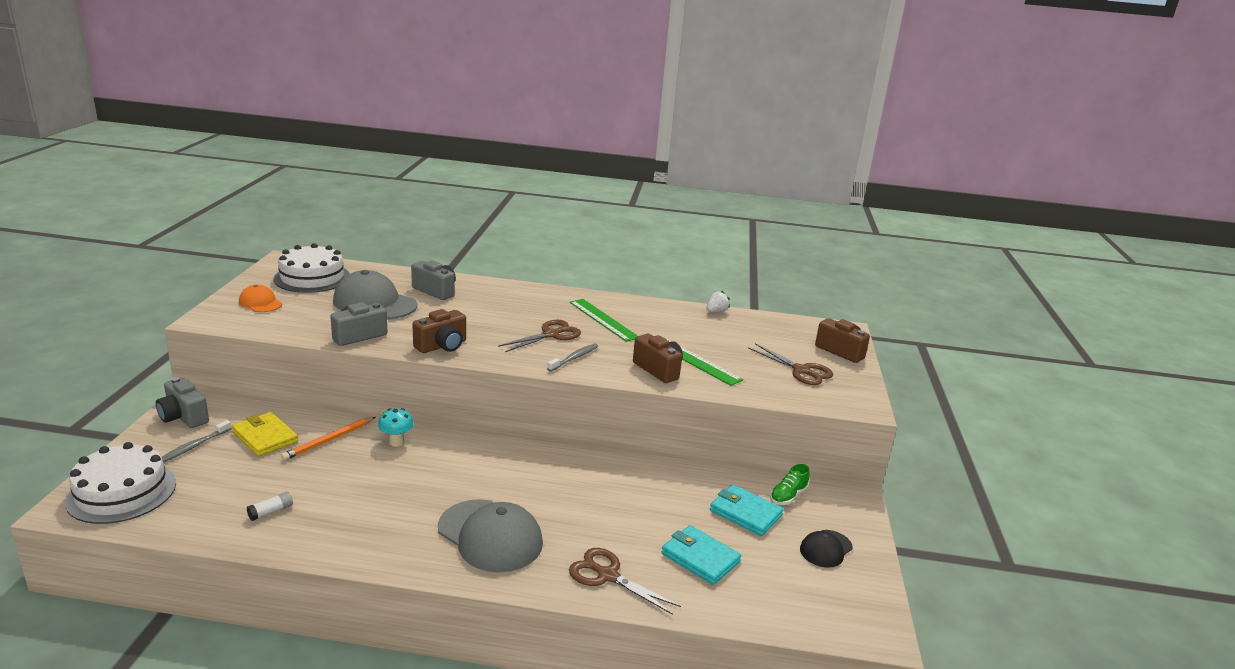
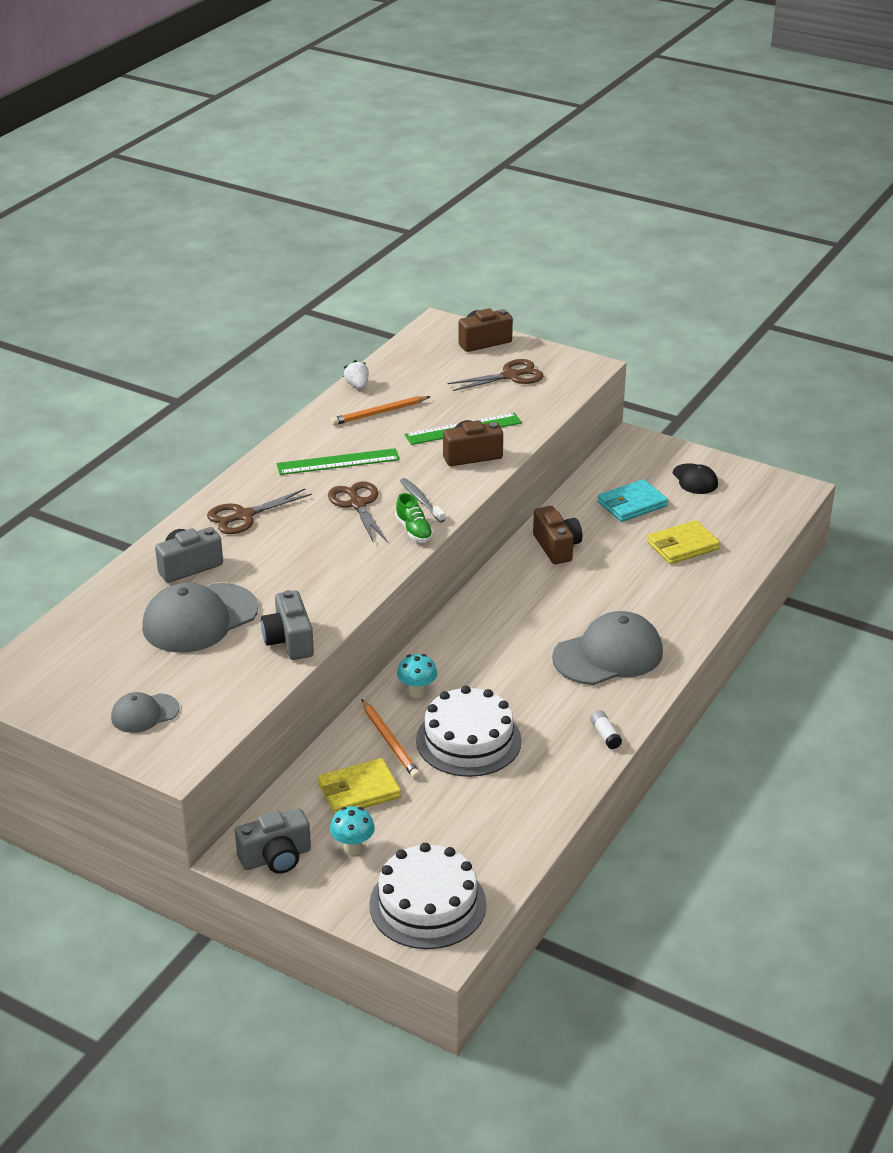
camera: 65 degrees left, 10 degrees up
(194, 446) = (353, 848): grey toothbrush -> turquoise mushroom
(260, 303) = (144, 713): orange cap -> grey cap
(271, 512) = (512, 792): white glue stick -> white glue stick (605, 735)
(312, 277) = (81, 664): white cake -> white cake (468, 740)
(442, 346) = (348, 583): brown camera -> brown camera (557, 547)
(607, 575) = (687, 600): brown scissors -> brown scissors (244, 516)
(686, 325) = (379, 413): none -> orange pencil
(700, 558) = (682, 546): turquoise wallet -> yellow wallet
(788, 496) = (617, 474): green shoe -> green shoe (414, 530)

